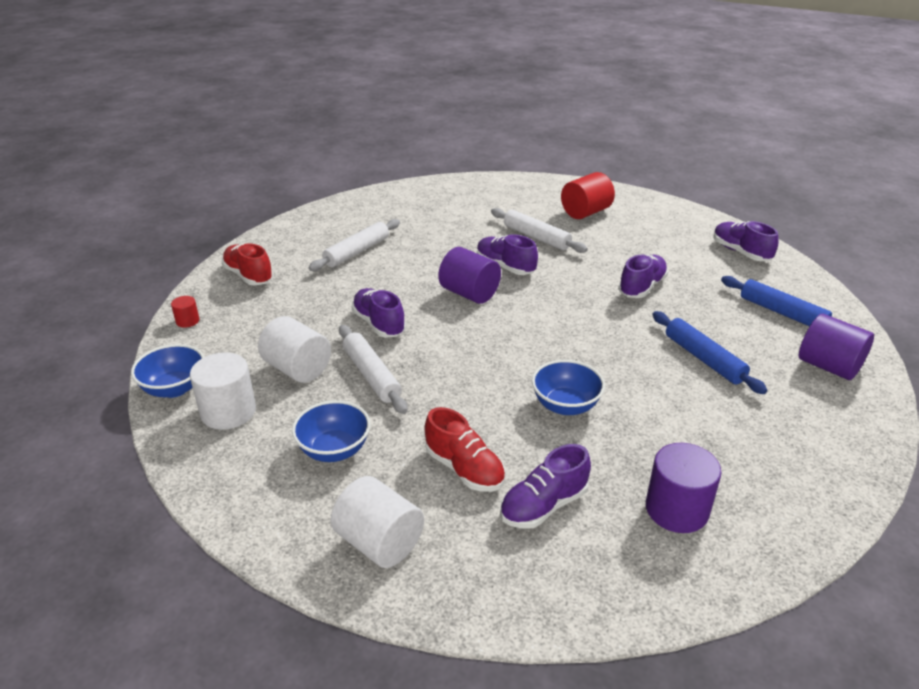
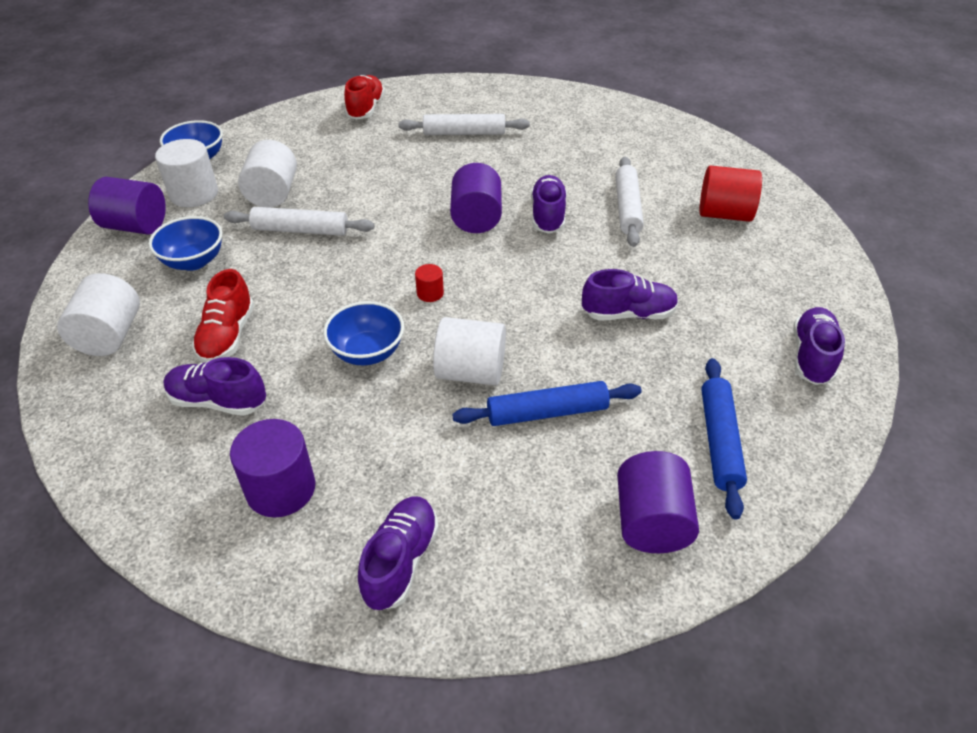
camera: 50 degrees right, 10 degrees up
(187, 321) = (279, 119): red cylinder -> red cylinder (430, 293)
(226, 466) = (136, 226): none -> purple cylinder
(371, 375) = (301, 230): white rolling pin -> white rolling pin turned 75 degrees clockwise
(379, 324) = (373, 198): purple shoe -> purple shoe (400, 561)
(635, 370) = (470, 372): none -> white cylinder
(704, 359) = (547, 413): blue rolling pin -> blue rolling pin turned 60 degrees clockwise

